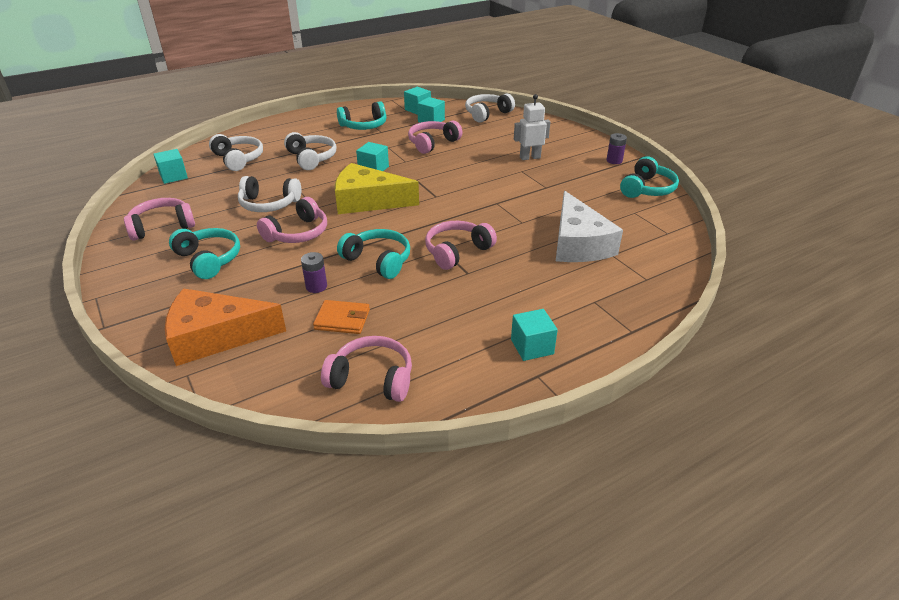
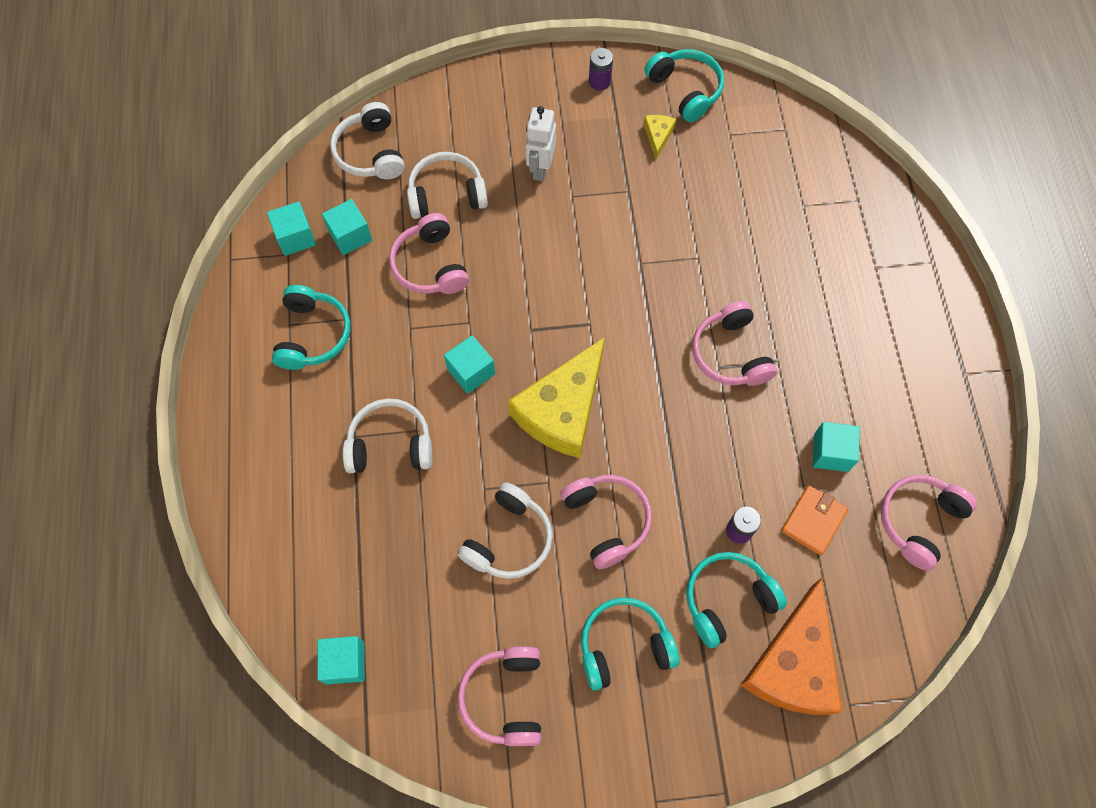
camera: 65 degrees left, 30 degrees up
(238, 159) = (334, 552): white headphones -> white headphones (446, 194)
(378, 261) = (713, 446): turquoise headphones -> turquoise headphones (727, 600)
(532, 347) = (923, 358): turquoise cube -> turquoise cube (831, 453)
(578, 243) = (768, 225): white cheese -> none
(599, 187) = (658, 136): none -> yellow cheese

